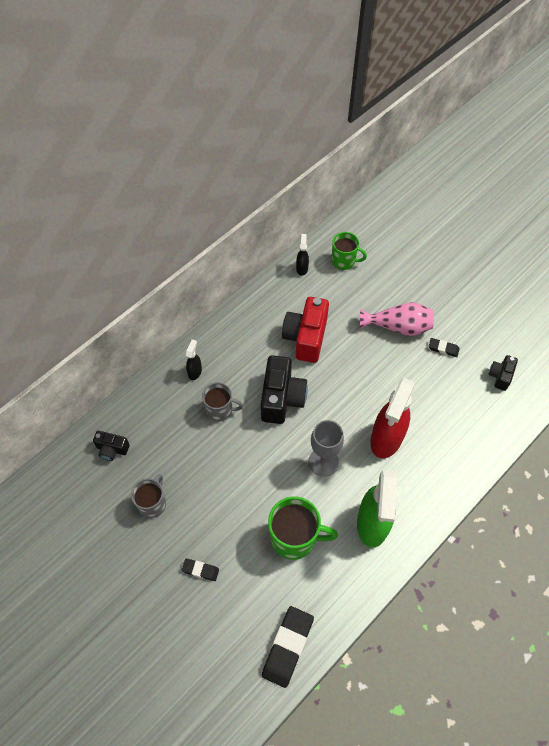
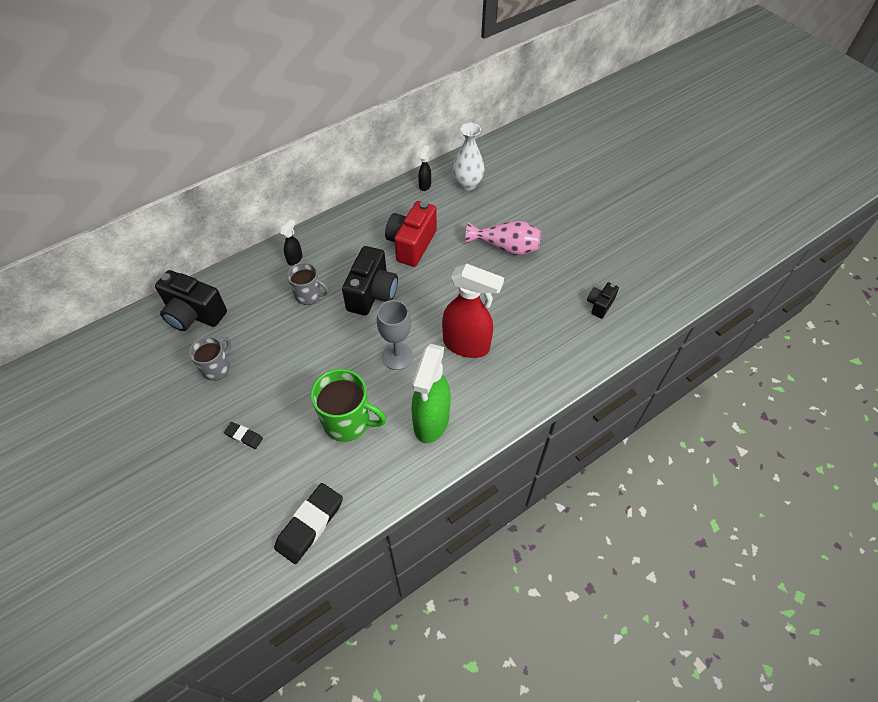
camera: 10 degrees right, 5 degrees down
(112, 449) = (194, 314): black camera -> black camera, size x1.89
(344, 261) = (467, 184): green mug -> white vase
(386, 439) = (467, 345): red spray bottle -> red spray bottle turned 105 degrees counterclockwise
(443, 348) = (547, 272): black eraser -> none

